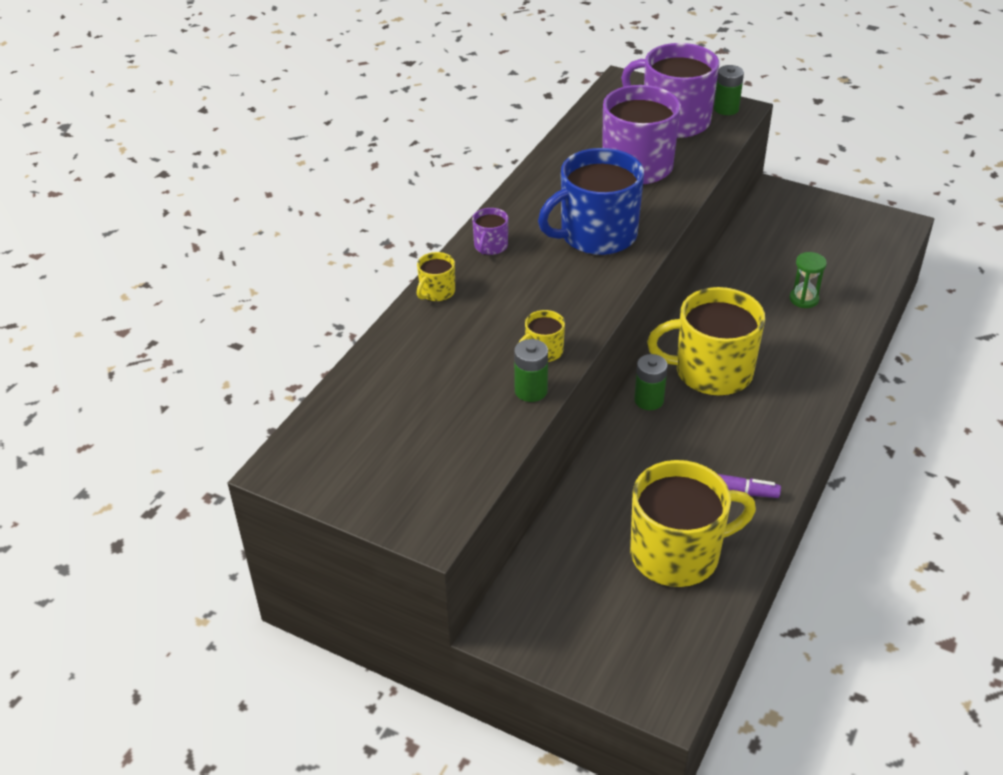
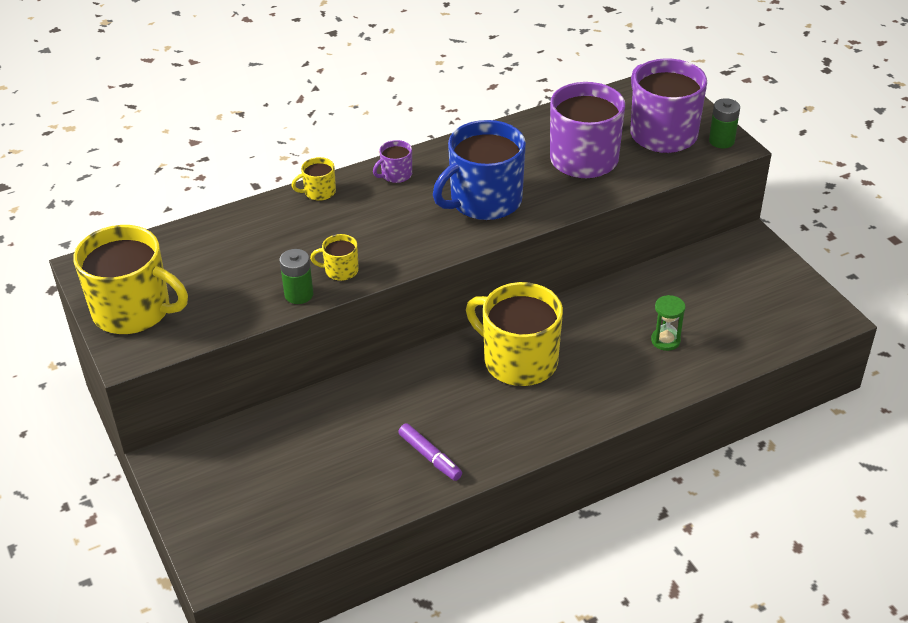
camera: 35 degrees right, 0 degrees up
(596, 235) = (484, 201): blue mug -> blue mug turned 45 degrees counterclockwise
(649, 400) = (445, 358): green battery -> none
(677, 553) = (337, 479): yellow mug -> yellow mug (133, 310)

